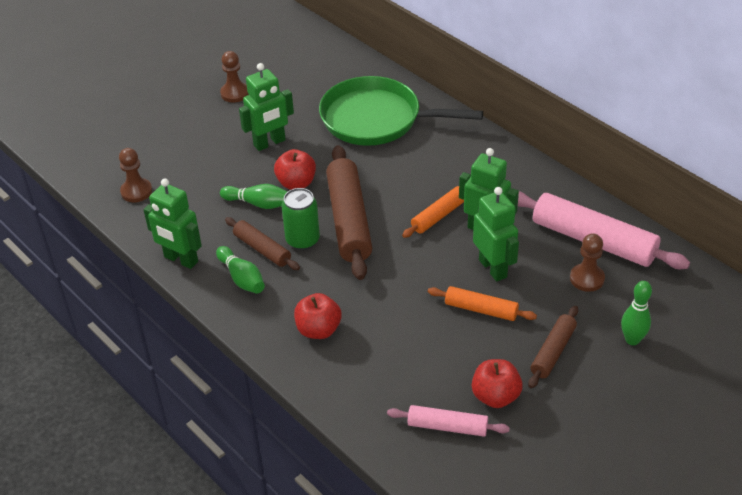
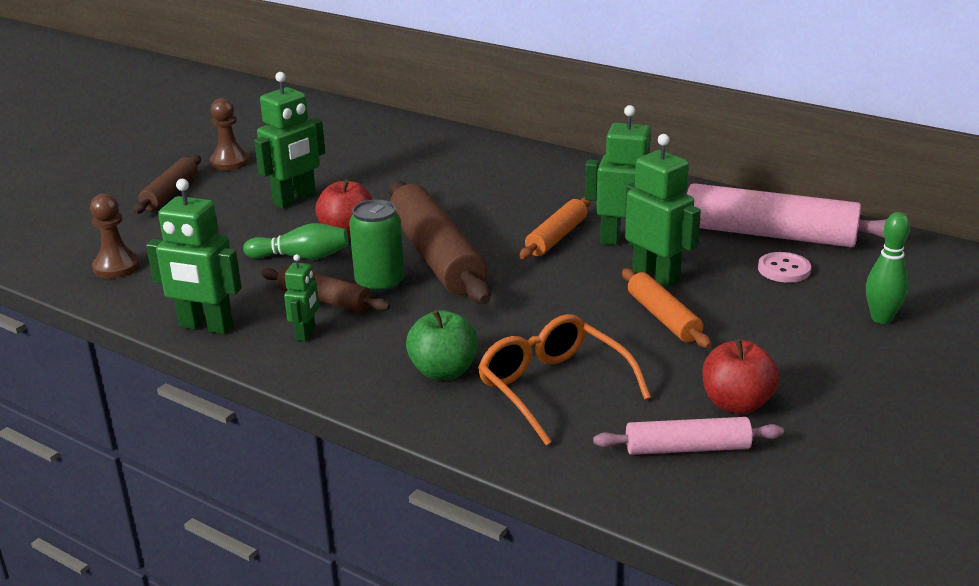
camera: 15 degrees left, 15 degrees down
(242, 278) = (306, 333): green bowling pin -> green robot
(318, 330) = (443, 371): red apple -> green apple
(376, 119) = (429, 164): green pan -> none
(383, 359) = (554, 388): none -> orange glasses
(481, 309) = (663, 318): orange rolling pin -> orange rolling pin turned 60 degrees clockwise
(553, 351) = (786, 345): brown rolling pin -> brown rolling pin (170, 193)
(587, 279) = (784, 269): brown pawn -> pink button

